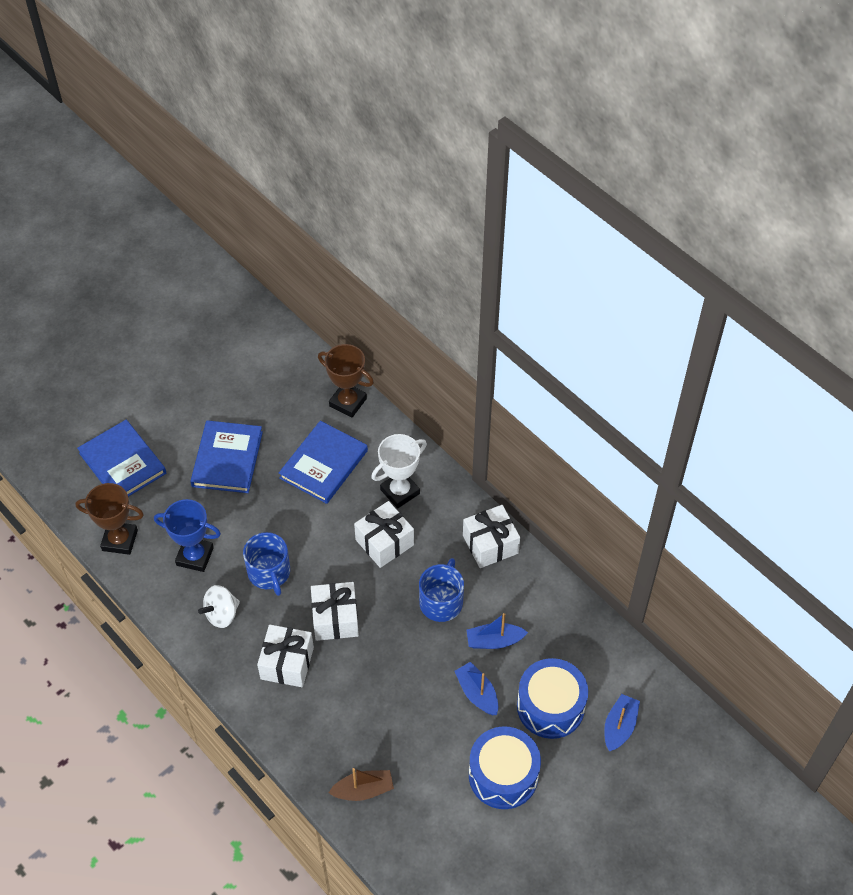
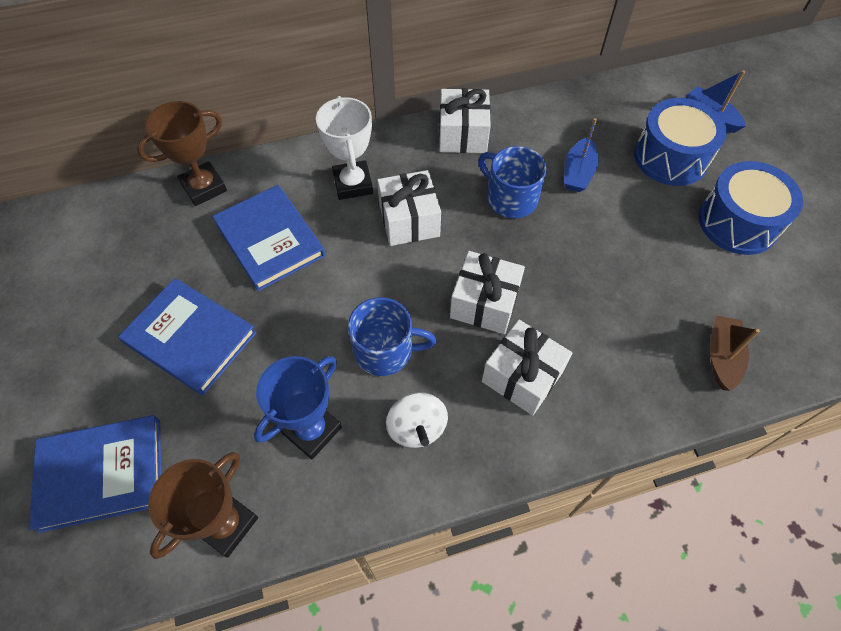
camera: 65 degrees left, 5 degrees up
(477, 693) = (634, 209): blue boat -> none

